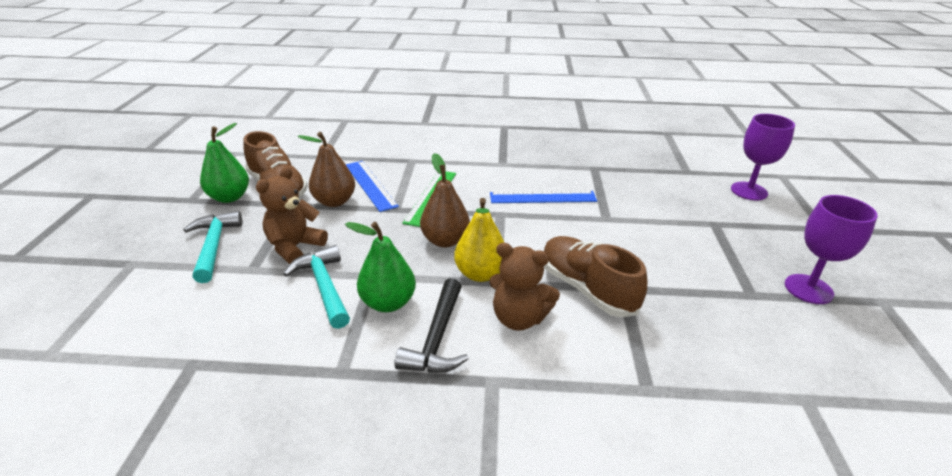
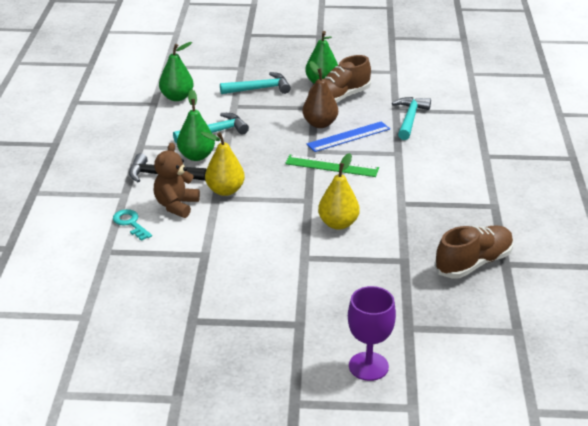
camera: 90 degrees right, 0 degrees up
(187, 333) = (177, 97): none -> green pear
(295, 247) = (258, 116): brown teddy bear -> none
(345, 150) = (410, 119): none -> turquoise hammer
(445, 240) = (267, 175): brown pear -> none
(543, 197) = (338, 224): blue ruler -> yellow pear
(570, 366) = (130, 223): none -> turquoise key
(587, 289) = (205, 237): brown shoe -> brown shoe (473, 263)
(808, 289) = (196, 356): purple goblet -> none

